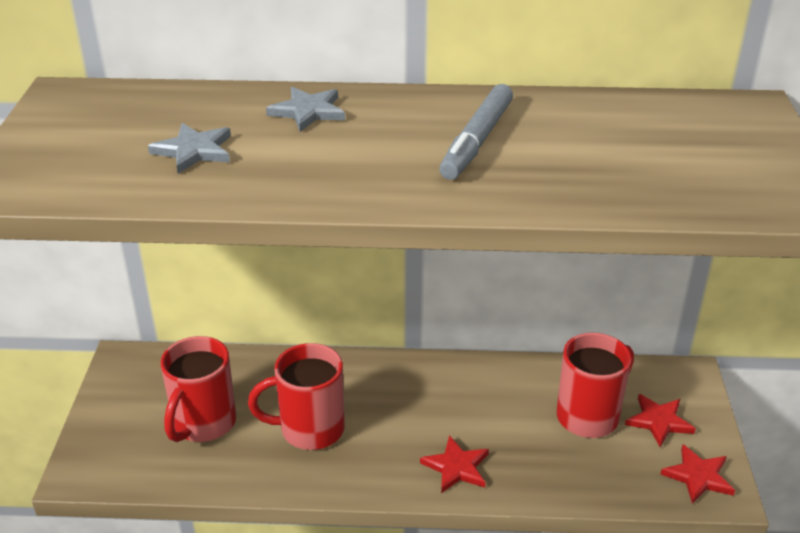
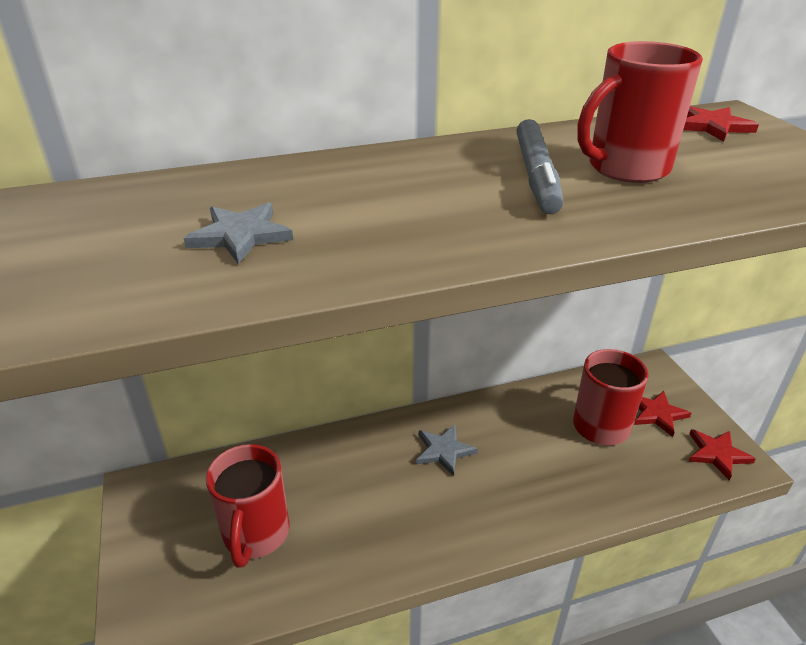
camera: 20 degrees left, 0 degrees up
(308, 111) = (341, 176): grey star -> grey star (444, 451)
(309, 429) = (366, 509): red mug -> red mug (625, 169)
(456, 467) = (521, 506): red star -> red star (712, 126)

